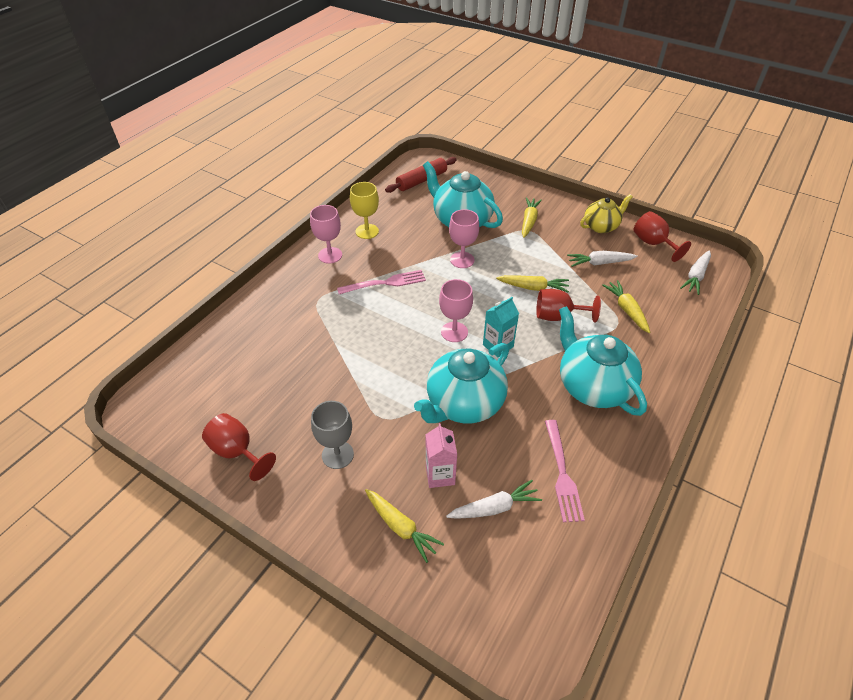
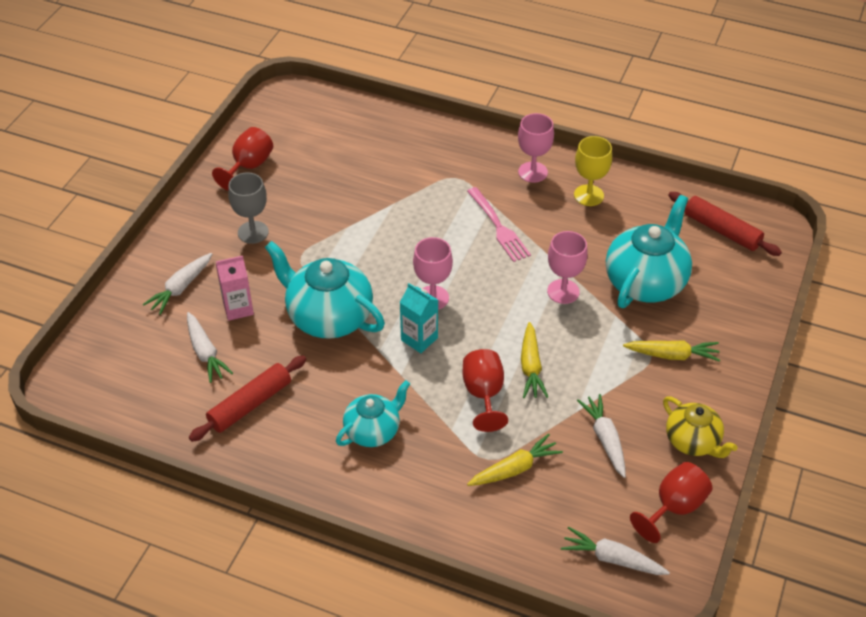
camera: 80 degrees right, 0 degrees up
(400, 527) = (181, 288): yellow carrot -> white carrot
(562, 473) = (250, 404): pink fork -> red rolling pin
(592, 386) = (373, 431): turquoise teapot -> turquoise teapot, size x0.60

